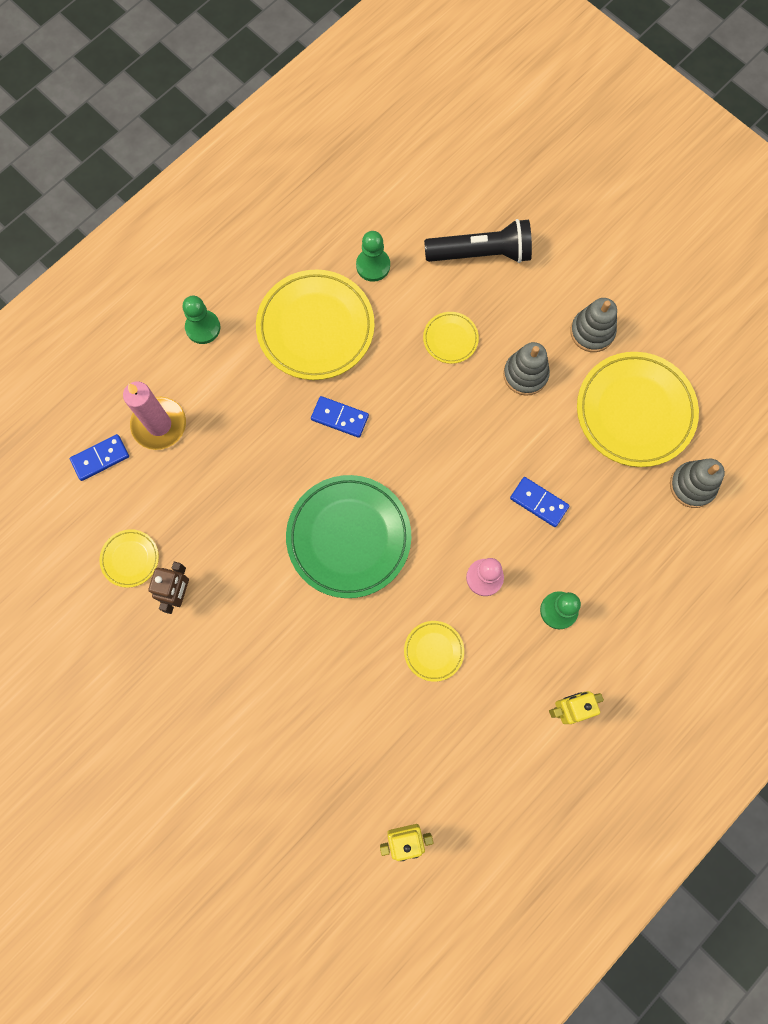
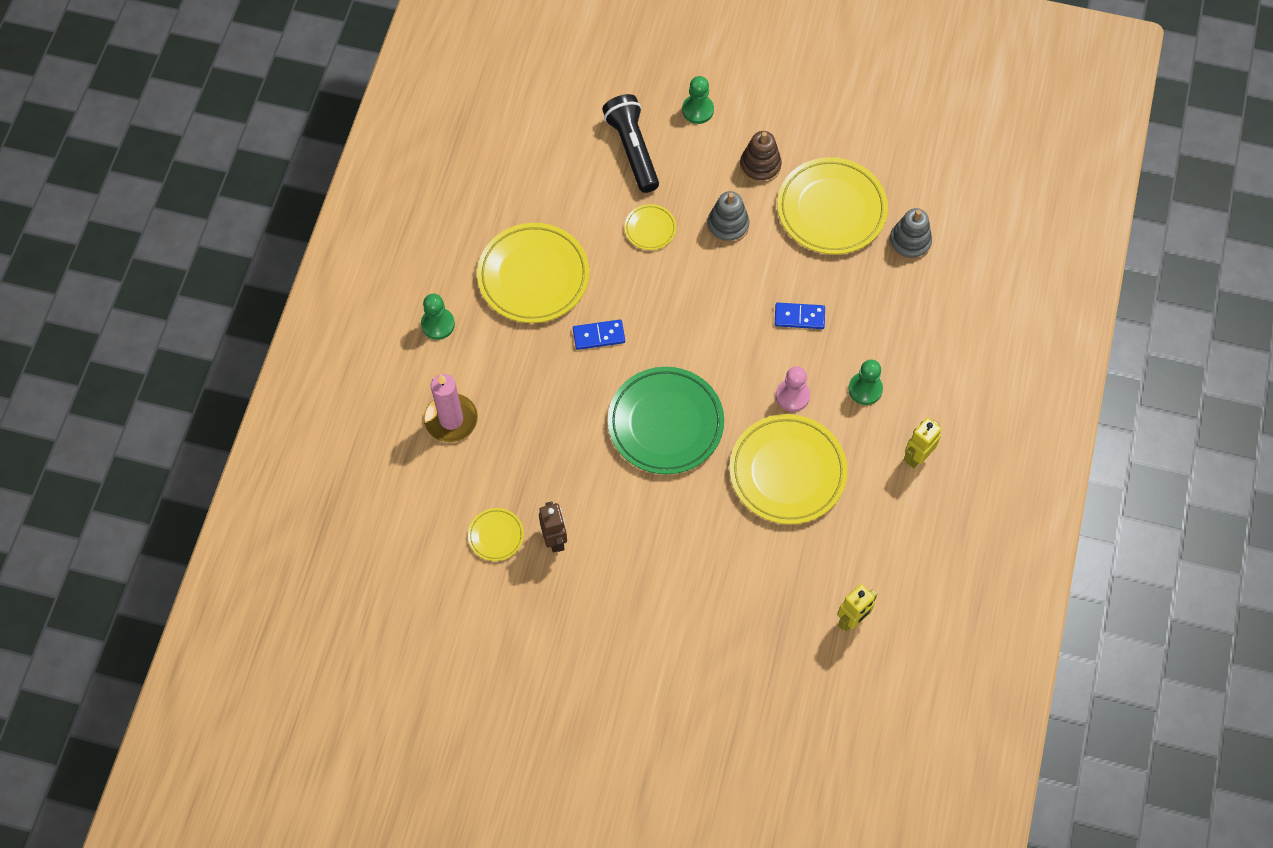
camera: 30 degrees left, 10 degrees down
(100, 458) = (418, 472): blue domino -> none
(373, 266) = (550, 203): green pawn -> green pawn (698, 110)
(433, 651) = (787, 472): yellow plate -> yellow plate, size x2.13
(481, 253) = (632, 150): black flashlight -> black flashlight turned 75 degrees counterclockwise
(592, 332) = (760, 166): grey stacking toy -> brown stacking toy

